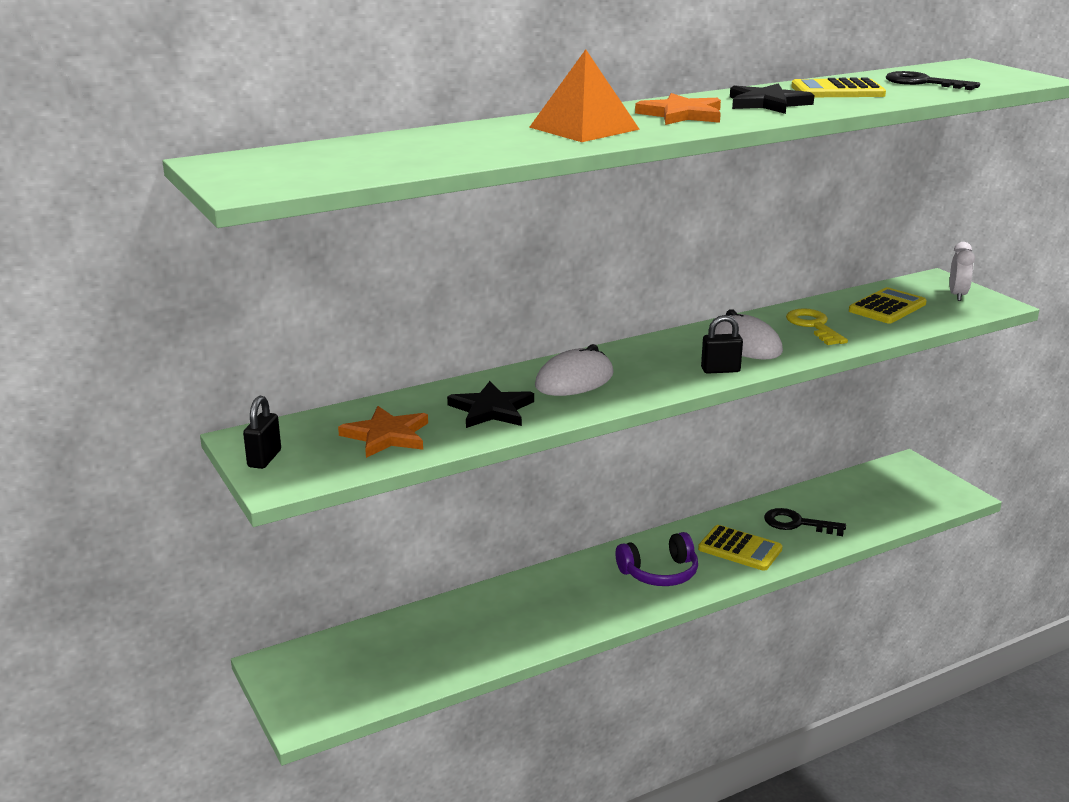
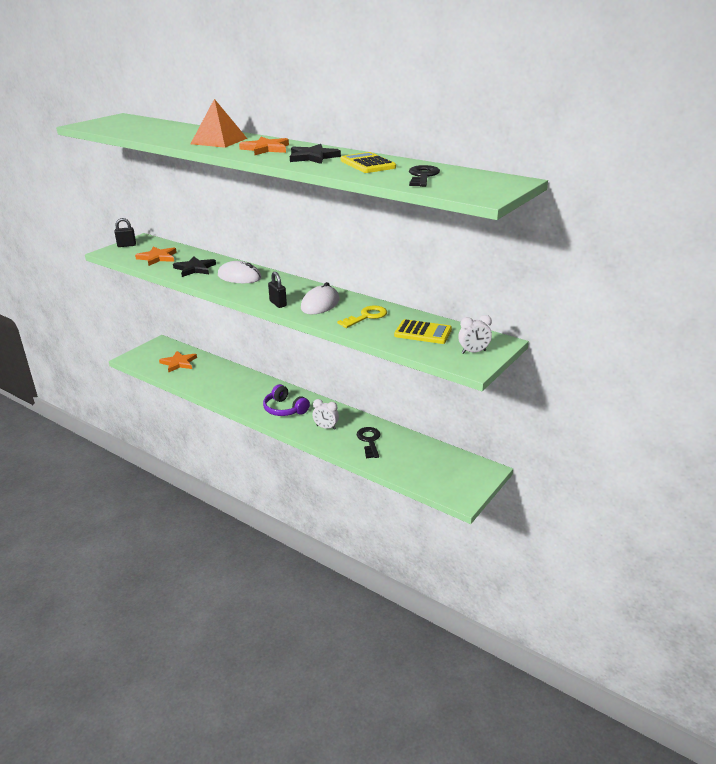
camera: 65 degrees right, 5 degrees up
(391, 655) = (179, 363): none -> orange star
(740, 549) = (326, 427): yellow calculator -> white clock

